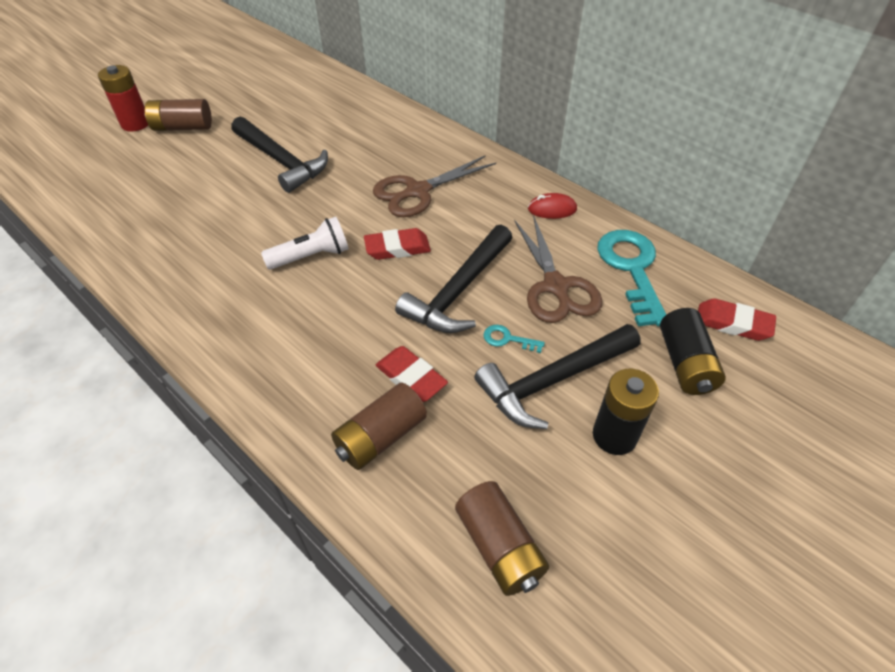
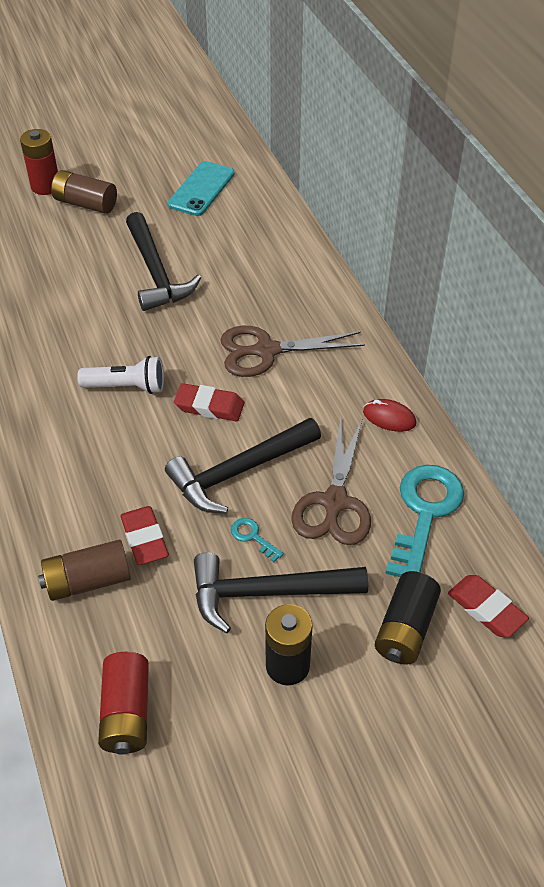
camera: 25 degrees right, 0 degrees up
(282, 92) = (201, 189): none -> turquoise phone
(499, 547) = (126, 712): brown battery -> red battery

